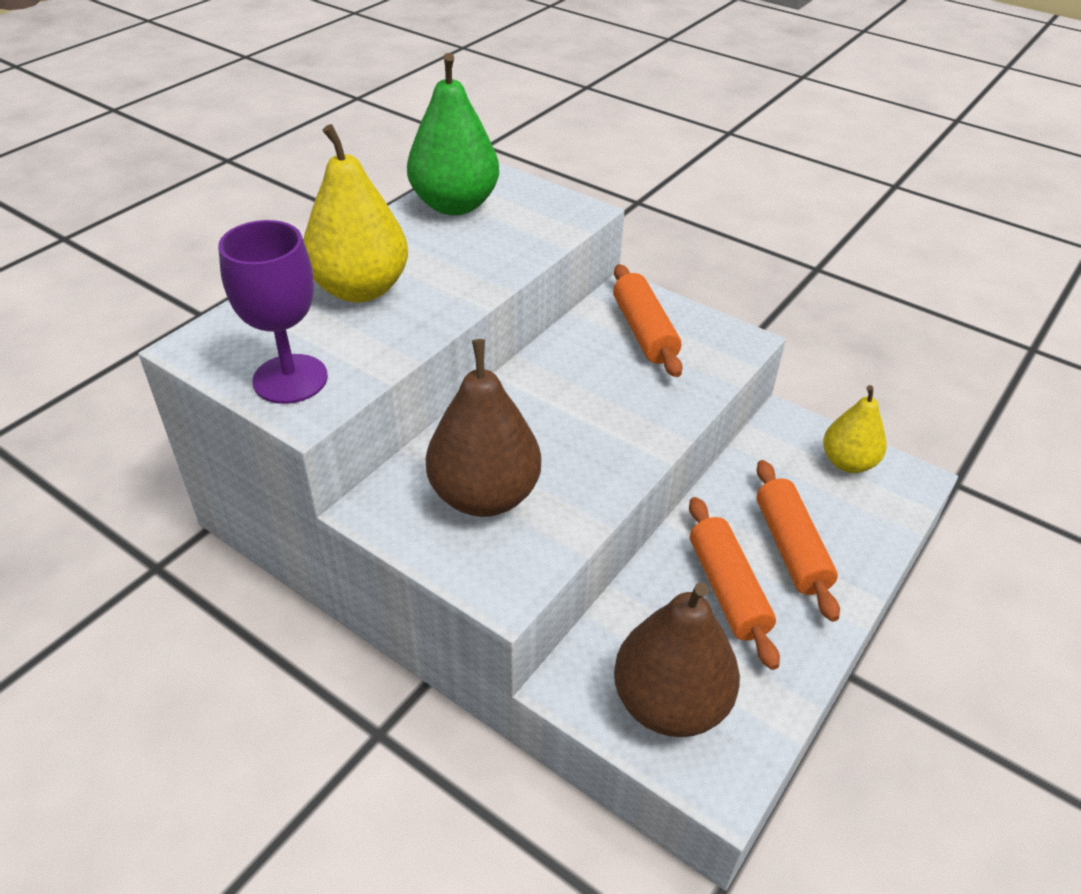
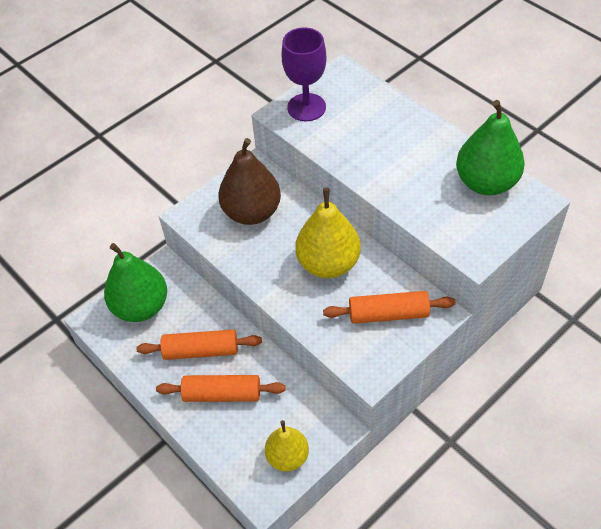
camera: 105 degrees right, 10 degrees up
(360, 289) = (386, 134): yellow pear -> yellow pear (328, 263)
(670, 703) = (141, 307): brown pear -> green pear

